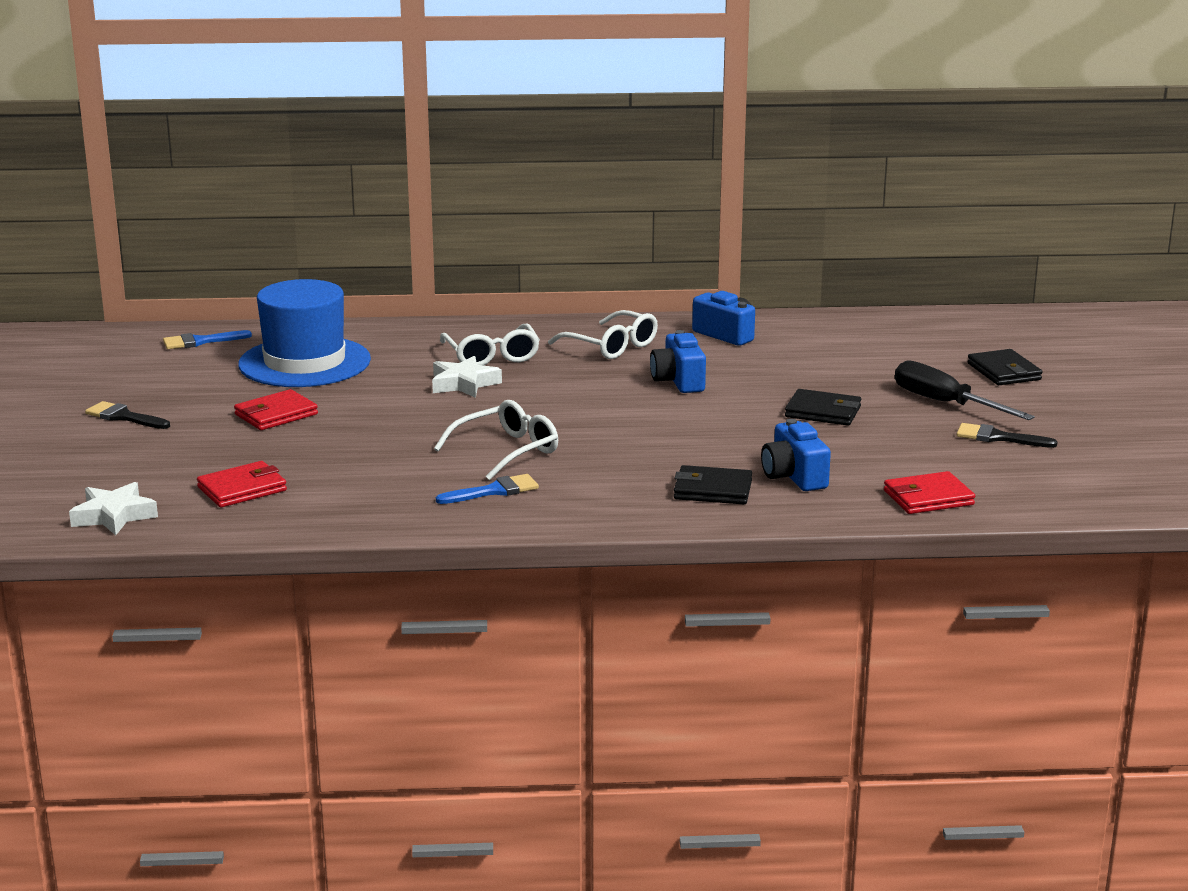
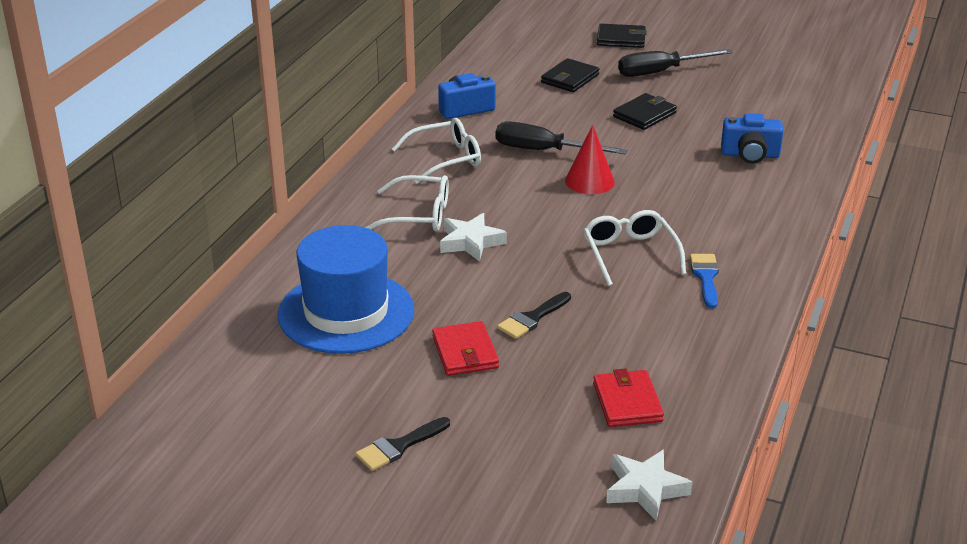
camera: 65 degrees left, 10 degrees up
(200, 341) = (228, 364): blue brush -> none
(637, 411) = (589, 181): none -> red cone
(678, 381) = (543, 151): blue camera -> black screwdriver
(713, 490) = (755, 189): black wallet -> black wallet (570, 79)
(928, 498) = (810, 121): red wallet -> none
(998, 437) = (729, 73): black brush -> black brush (532, 318)

